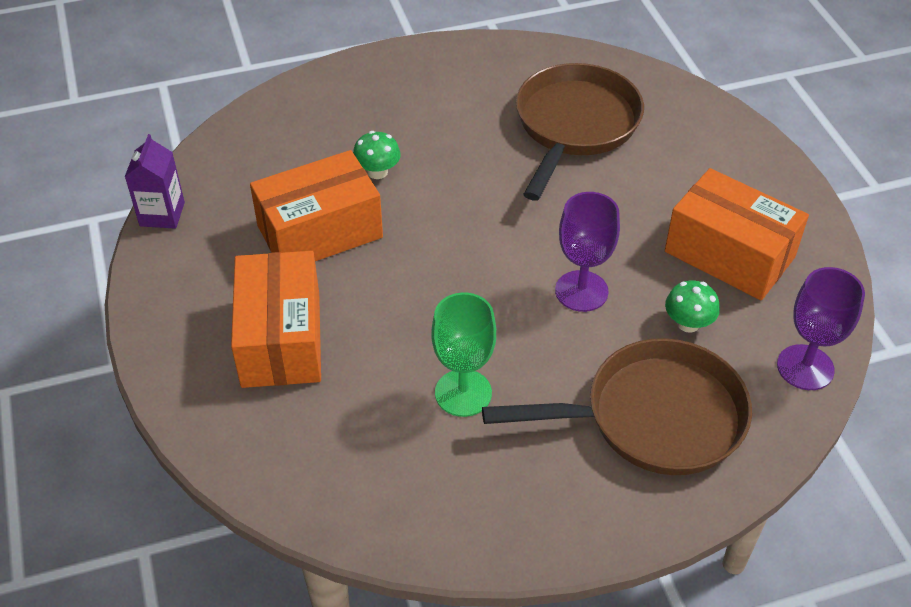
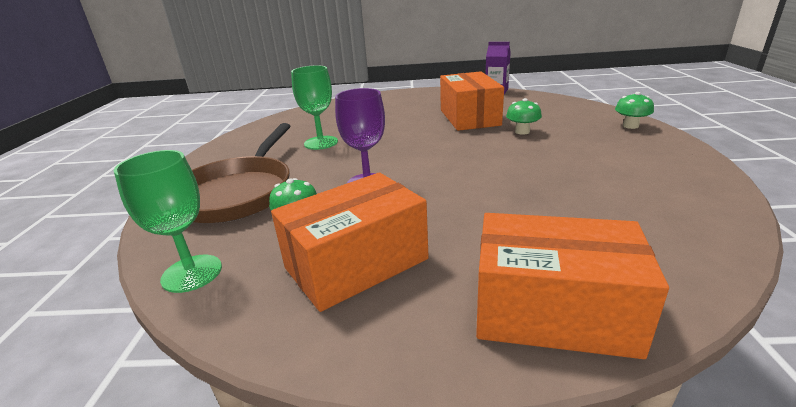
camera: 110 degrees right, 20 degrees down
(281, 339) = (394, 110): orange box -> orange box (553, 311)
(343, 81) = (630, 126): none -> green mushroom
(575, 126) = (582, 208): brown pan -> none
(805, 367) = (192, 273): purple goblet -> green goblet

